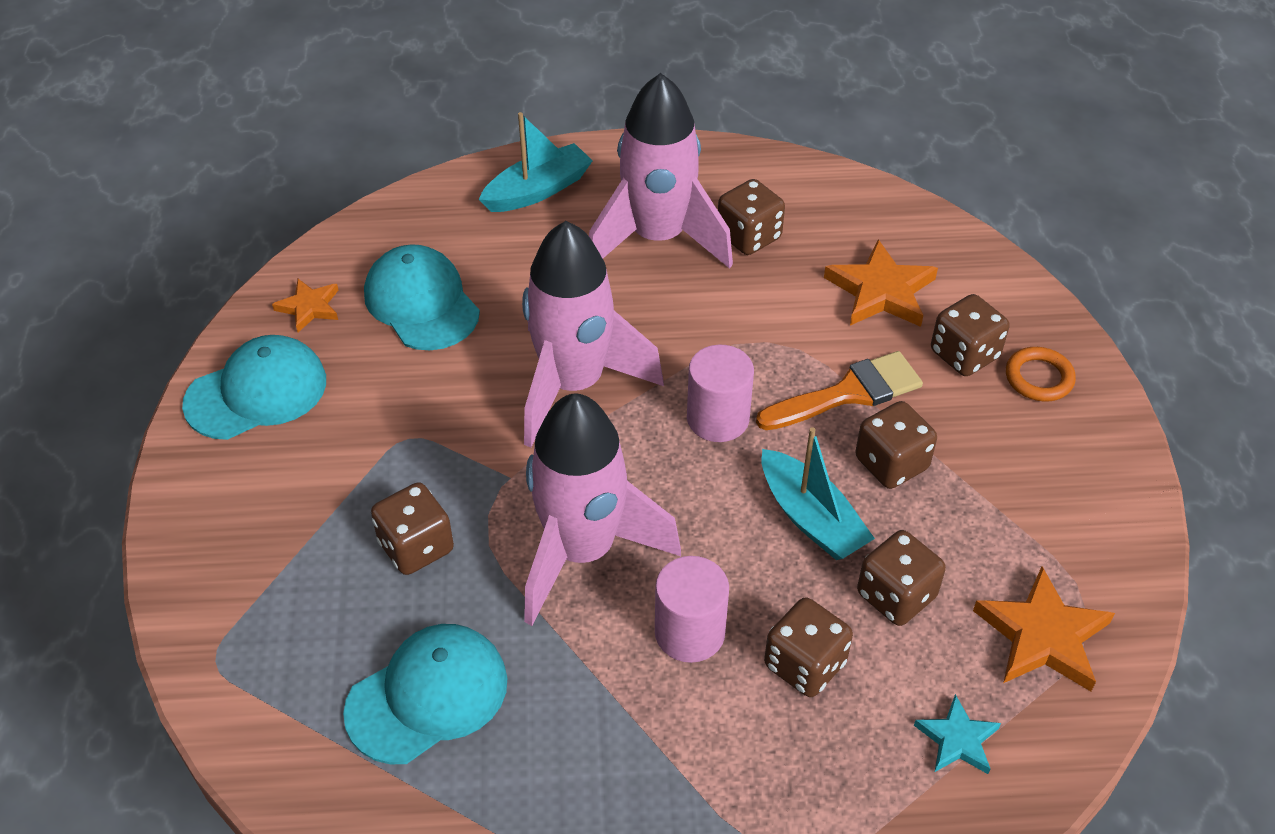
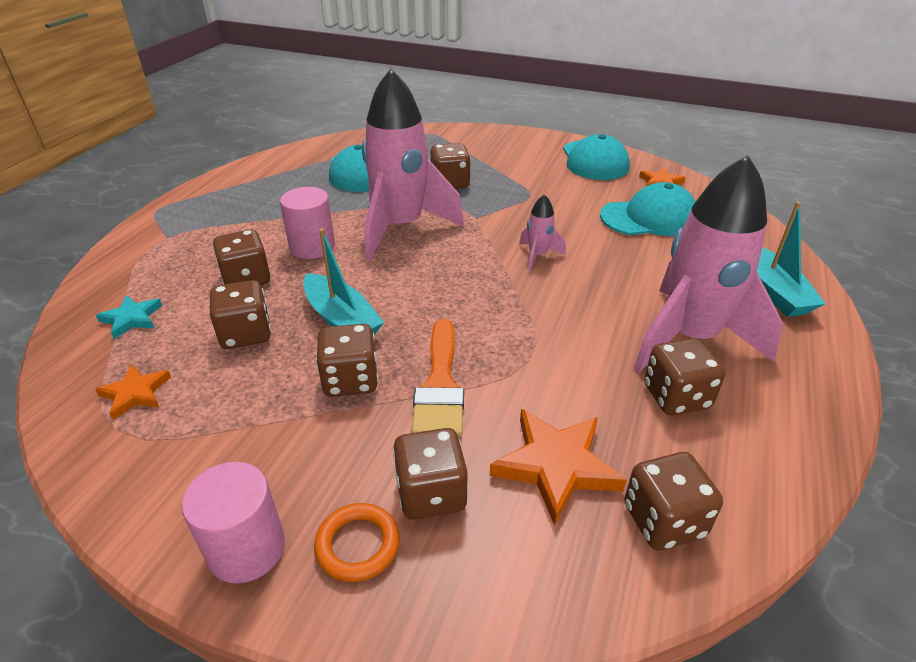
camera: 115 degrees right, 10 degrees down
(574, 384) = (538, 256): pink rocket -> pink rocket, size x0.42
(718, 418) = (463, 307): pink cylinder -> pink cylinder (246, 549)
(811, 518) = (342, 319): turquoise boat -> turquoise boat turned 120 degrees counterclockwise
(885, 226) = (663, 520): none -> brown dice
(1042, 636) = (135, 393): orange star -> orange star, size x0.59

